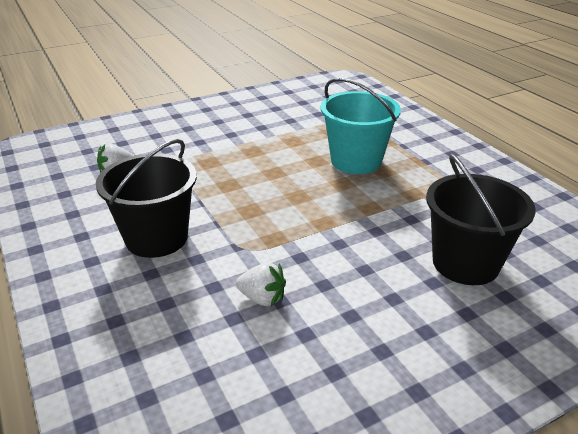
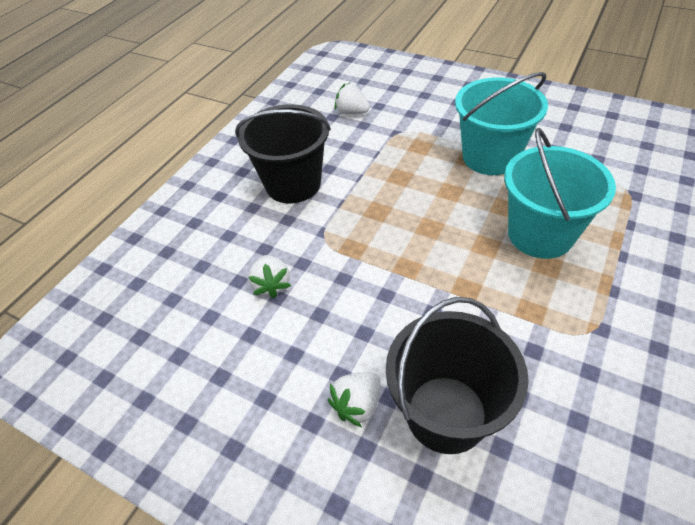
camera: 60 degrees right, 15 degrees up
(263, 143) = (490, 157): none -> turquoise bucket
(428, 301) = (357, 405): none -> white strawberry

